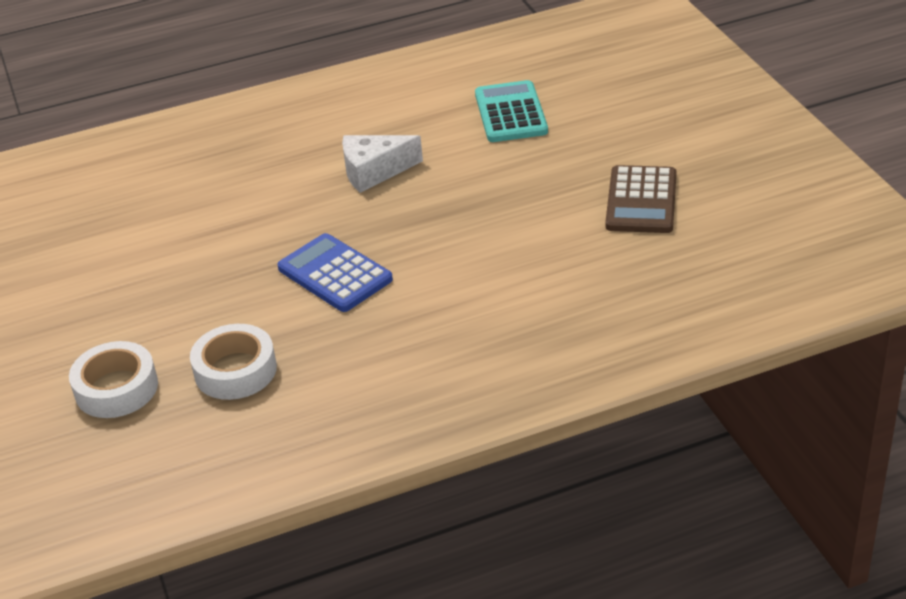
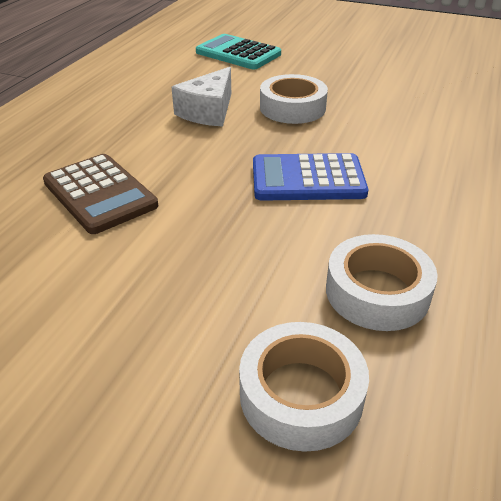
camera: 50 degrees left, 0 degrees up
(441, 203) = (292, 108): none -> white tape
(641, 201) = (399, 61): brown calculator -> brown calculator (100, 194)

